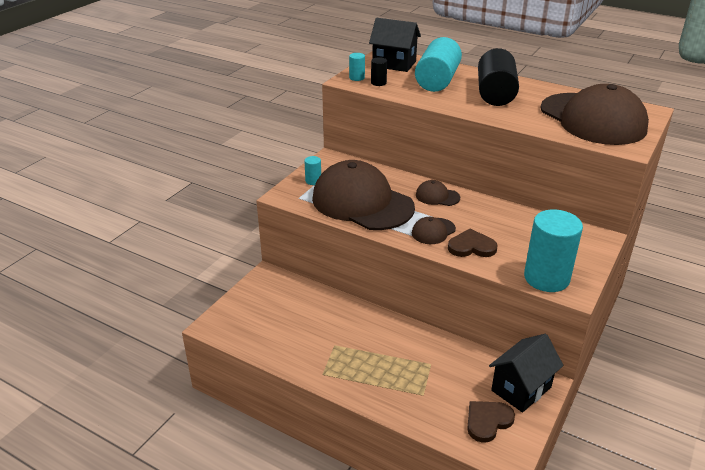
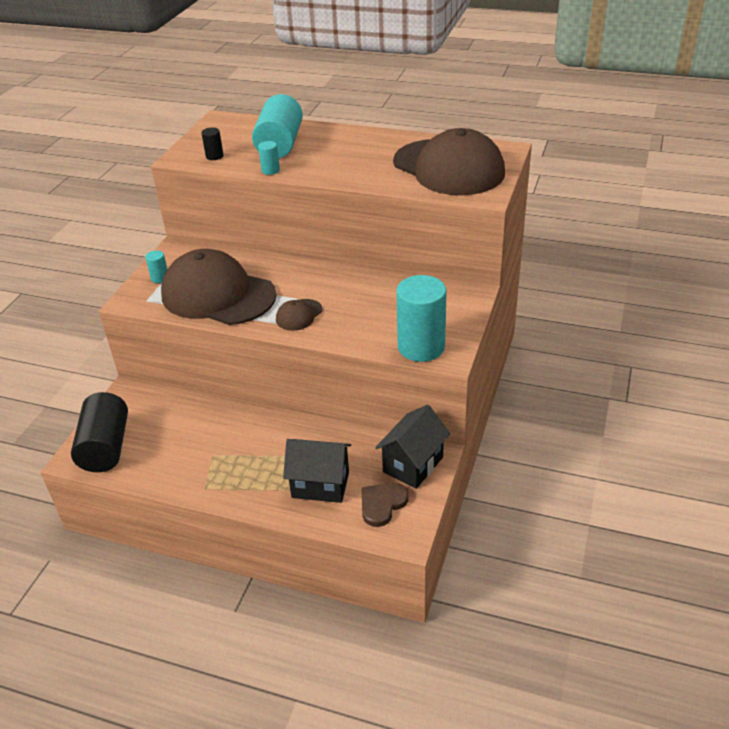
camera: 10 degrees left, 5 degrees up
(357, 78) = (189, 153): turquoise cylinder -> turquoise cylinder (270, 170)
(394, 64) = (229, 130): black house -> black house (320, 485)
(437, 196) = (299, 274): brown cap -> none
(471, 247) = (341, 325): brown heart -> none
(495, 94) = (344, 152): black cylinder -> black cylinder (105, 447)

